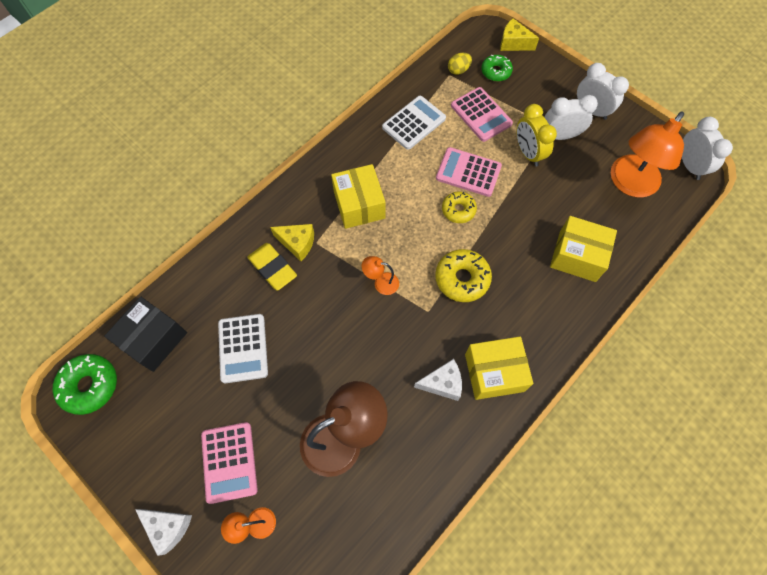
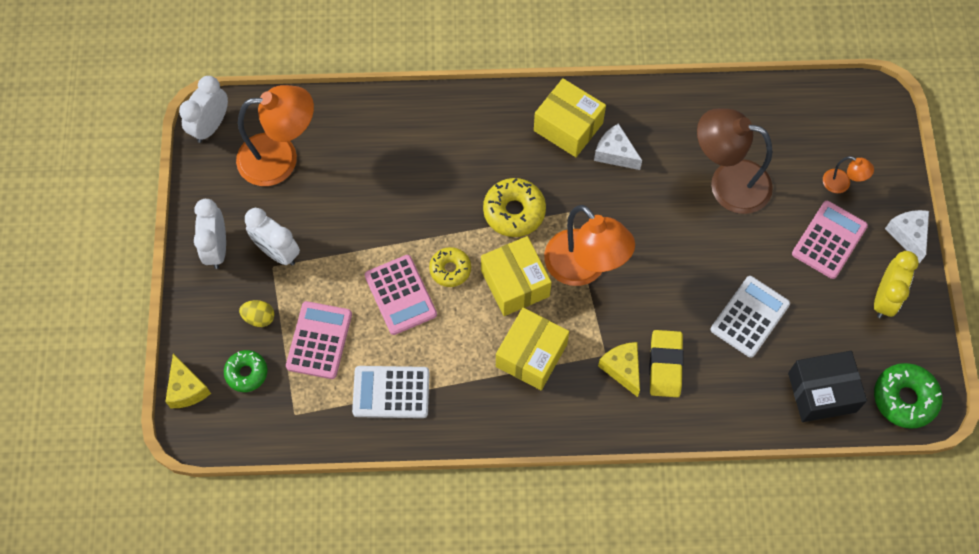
camera: 135 degrees left, 0 degrees up
(381, 283) = (584, 268): orange lamp -> orange lamp, size x2.21
(458, 70) = (279, 410): yellow egg -> yellow egg (259, 318)
(528, 153) = (326, 263): yellow clock -> yellow clock (884, 298)
(577, 256) = (401, 145): yellow box -> yellow box (515, 283)

